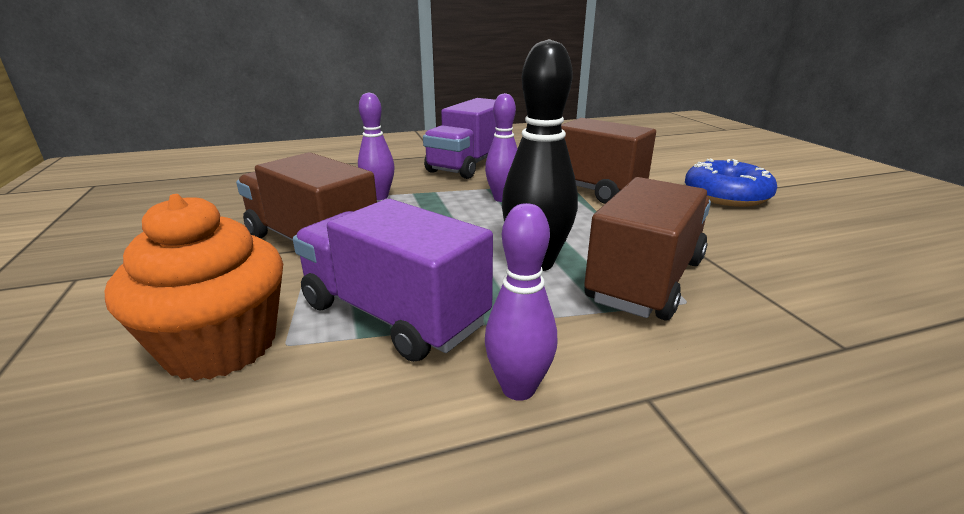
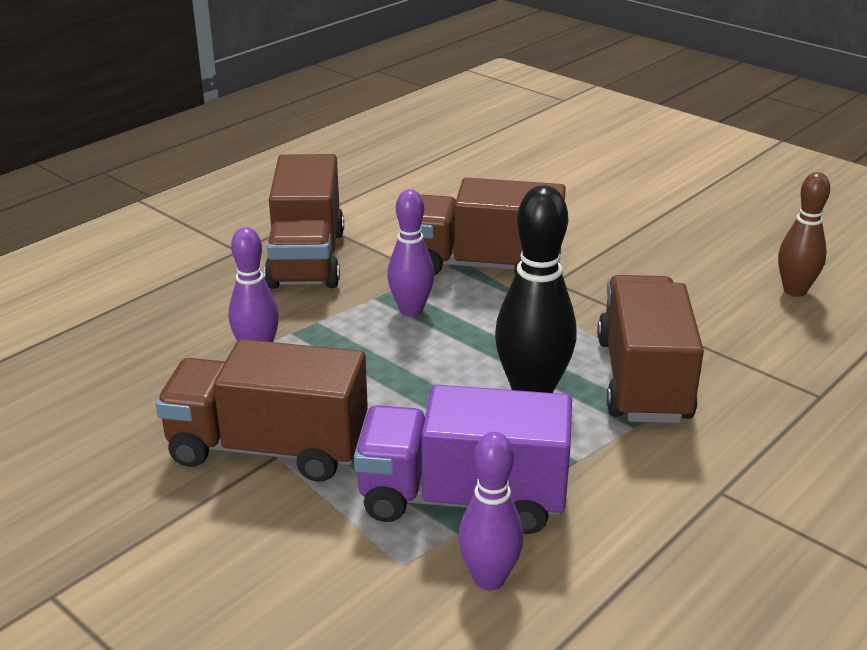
camera: 30 degrees left, 5 degrees up
(221, 346) = (345, 590): orange cupcake -> none
(469, 164) = (307, 259): purple truck -> brown truck
(518, 388) = (630, 521): purple bowling pin -> purple bowling pin (489, 579)
(726, 195) = (639, 235): blue donut -> none
(864, 257) = (794, 291): none -> brown bowling pin

